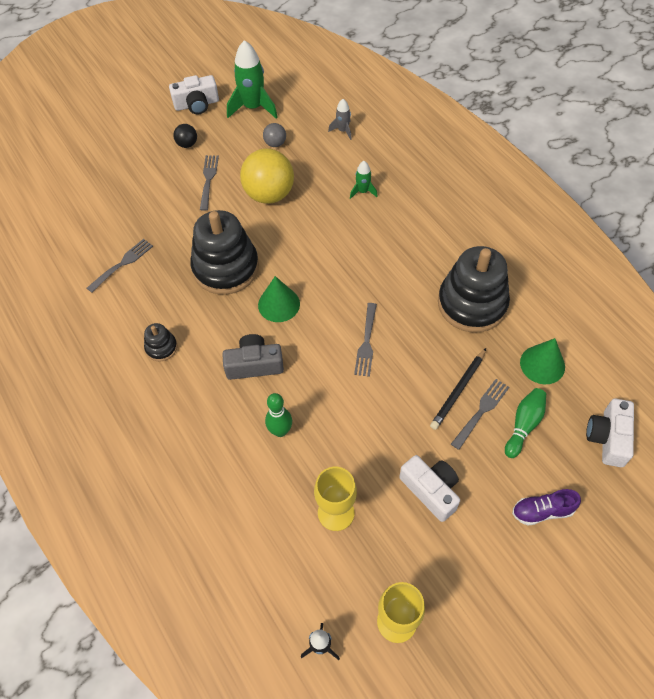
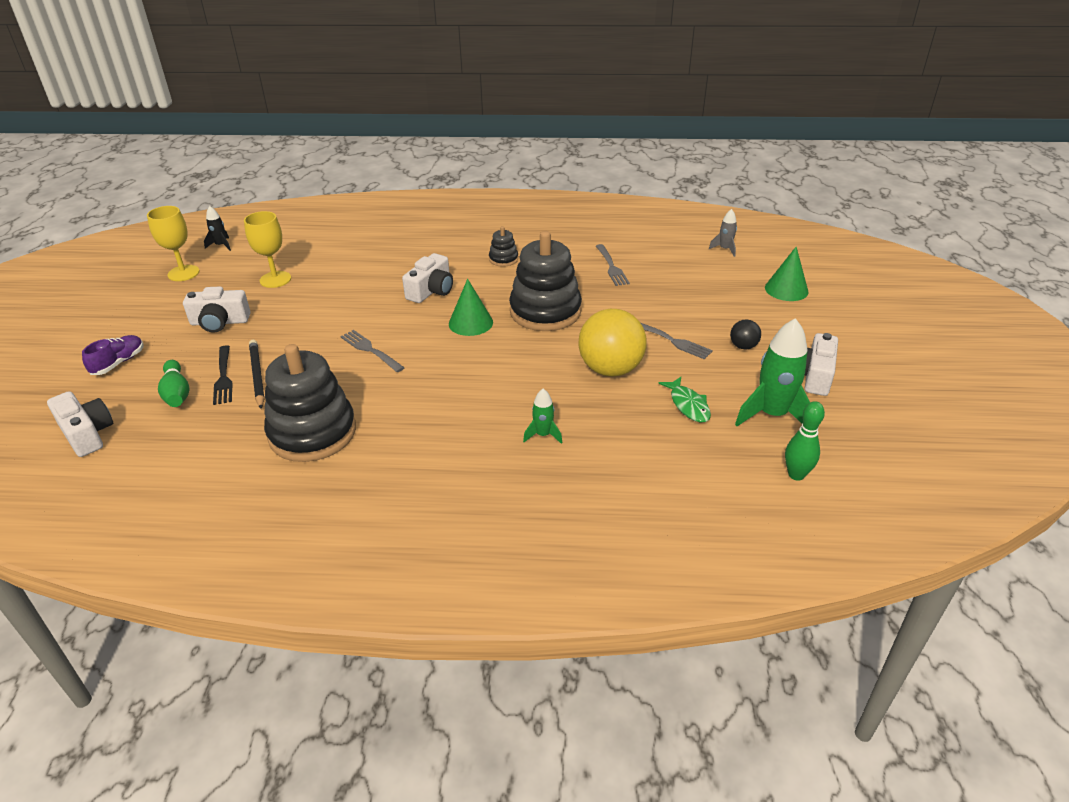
camera: 125 degrees right, 20 degrees down
(254, 365) = (431, 290): grey camera -> white camera
(275, 143) = (688, 405): grey ball -> green fish
(280, 431) = (363, 281): green bowling pin -> green bowling pin (796, 475)
(343, 131) = (661, 469): grey rocket -> grey rocket (725, 249)
(481, 412) = (223, 377): grey fork -> black fork
(542, 364) = (195, 439): green cone -> green cone (786, 289)

